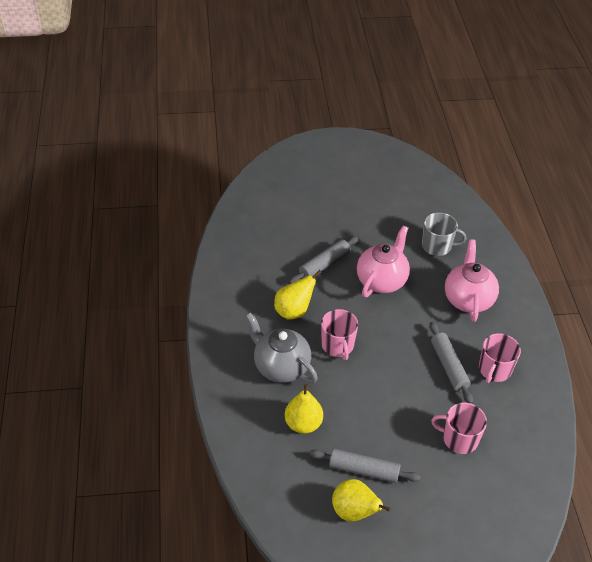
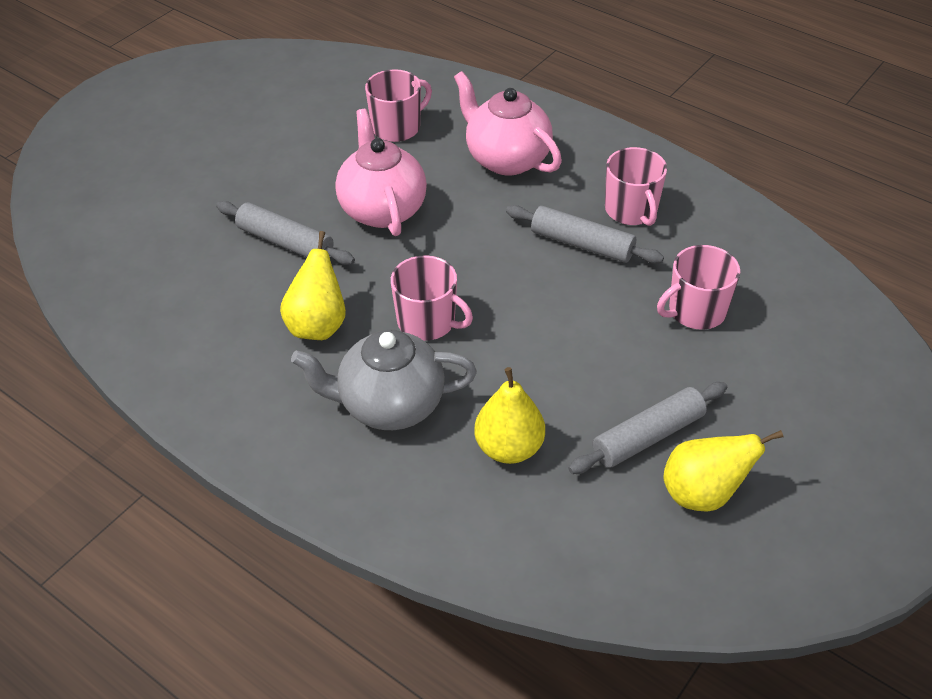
camera: 45 degrees left, 0 degrees up
(324, 264) = (286, 242): grey rolling pin -> grey rolling pin turned 60 degrees counterclockwise
(437, 246) = (397, 127): grey mug -> pink mug

